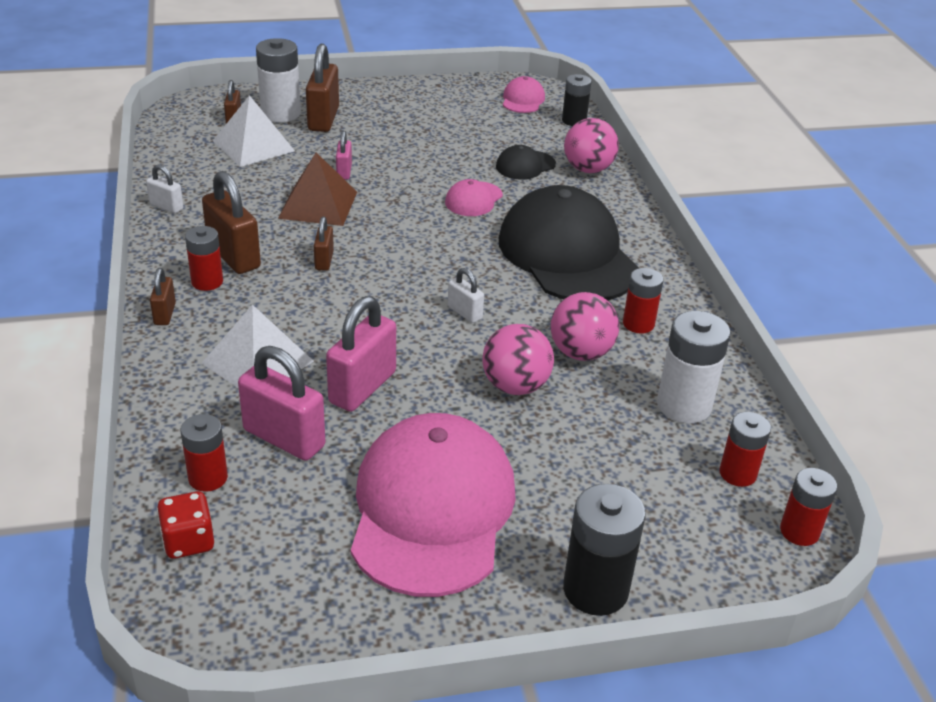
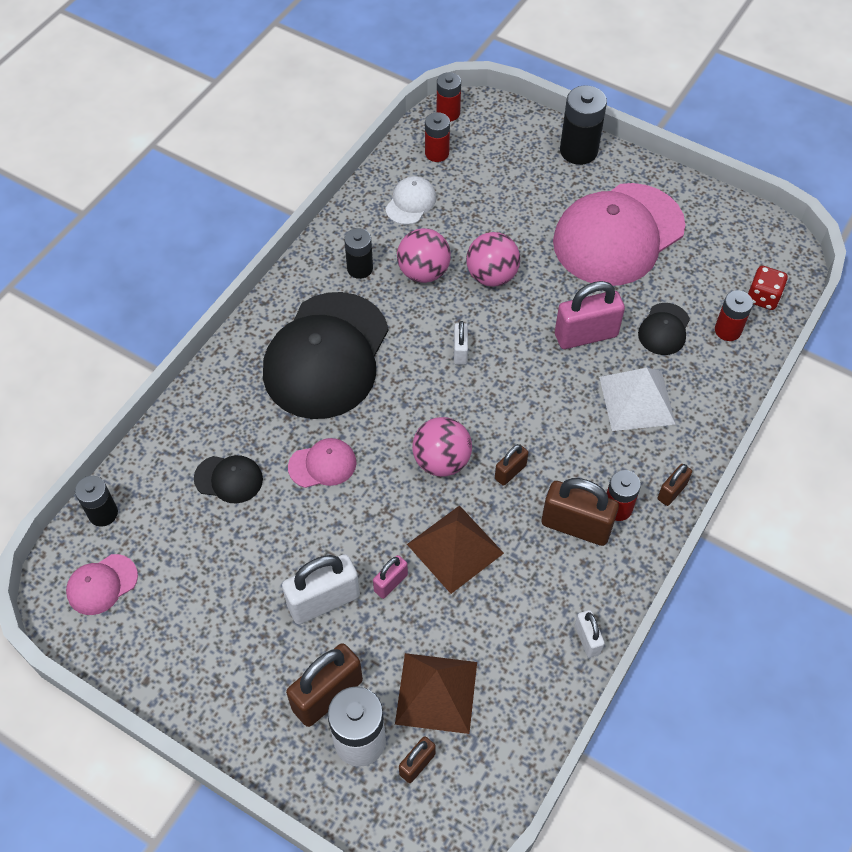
camera: 135 degrees left, 20 degrees up
(233, 256) = (576, 526): brown padlock -> brown padlock turned 75 degrees counterclockwise
(253, 146) = (436, 693): white pyramid -> brown pyramid
(284, 438) = (664, 329): pink padlock -> black cap
(378, 147) = (324, 601): none -> white padlock
(588, 169) = (185, 436): pink ball -> pink ball (441, 461)
(638, 324) = (360, 268): red battery -> black battery
(684, 405) = (411, 202): white battery -> white cap

